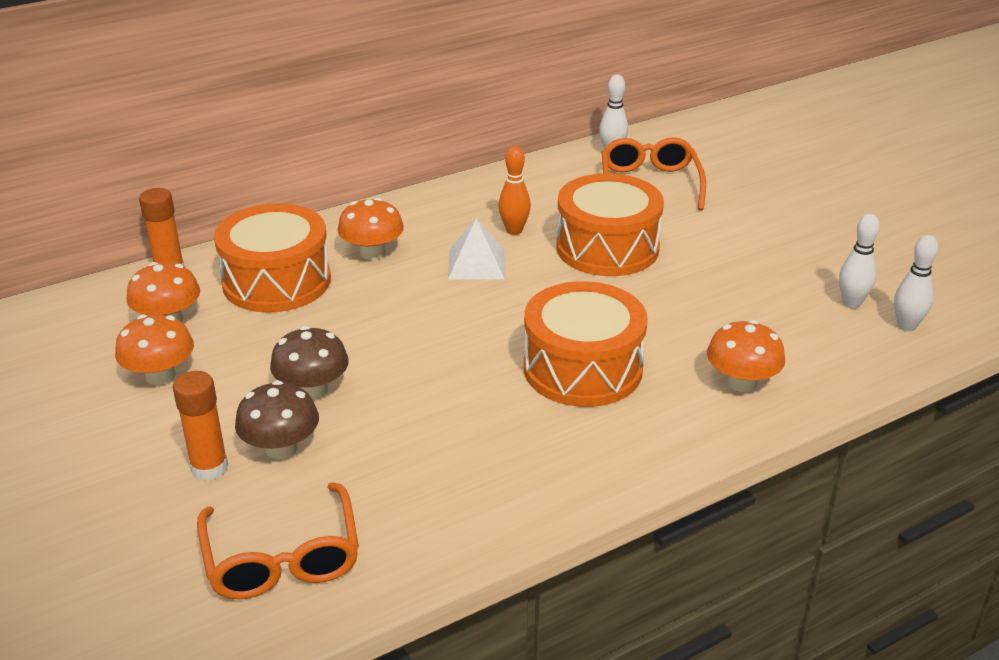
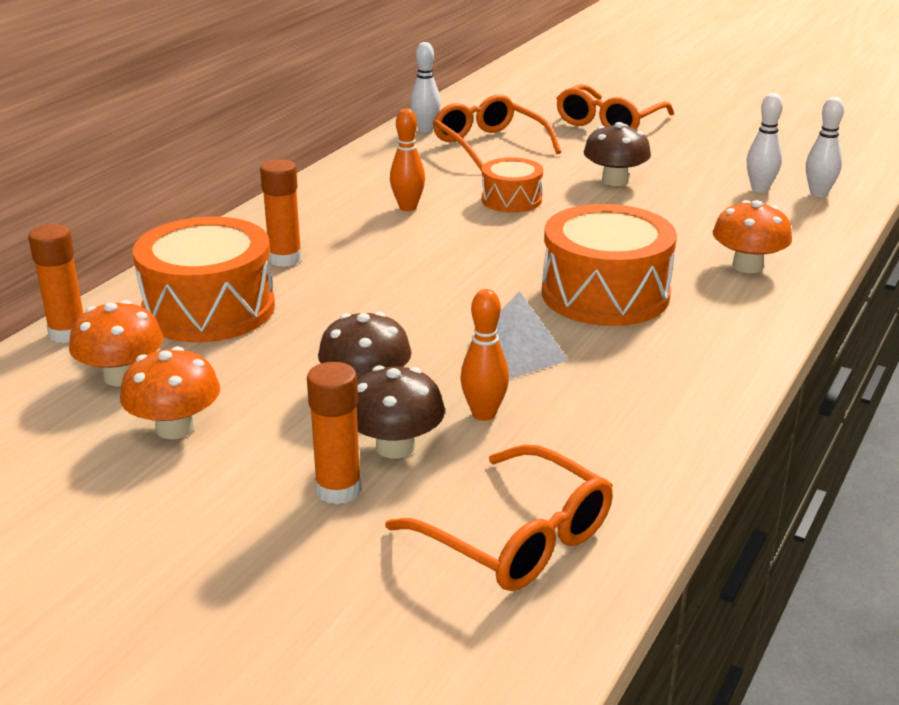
camera: 30 degrees left, 5 degrees down
(370, 445) = (484, 414): none -> orange bowling pin
(372, 252) = (285, 259): orange mushroom -> orange glue stick
(476, 263) = (404, 241): white pyramid -> white pyramid (517, 353)
(607, 248) = (511, 200): orange drum -> orange drum, size x0.56
(721, 254) = (615, 180): none -> brown mushroom
(788, 187) = (609, 122): none -> orange glasses

